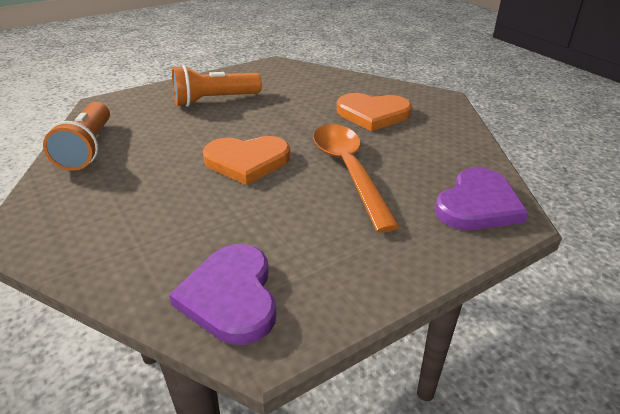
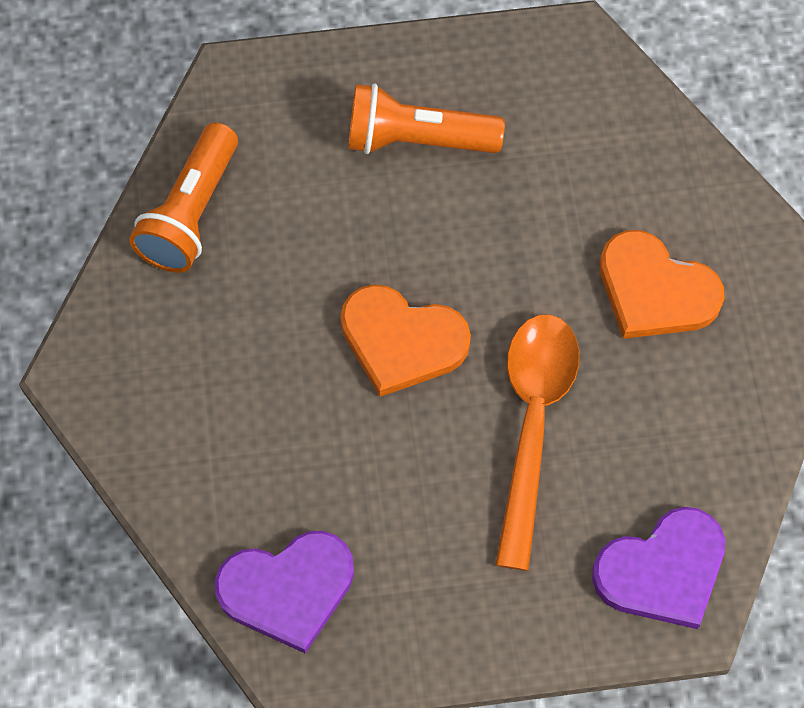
camera: 25 degrees right, 30 degrees up
(231, 296) = (287, 589): purple heart -> purple heart turned 120 degrees counterclockwise

